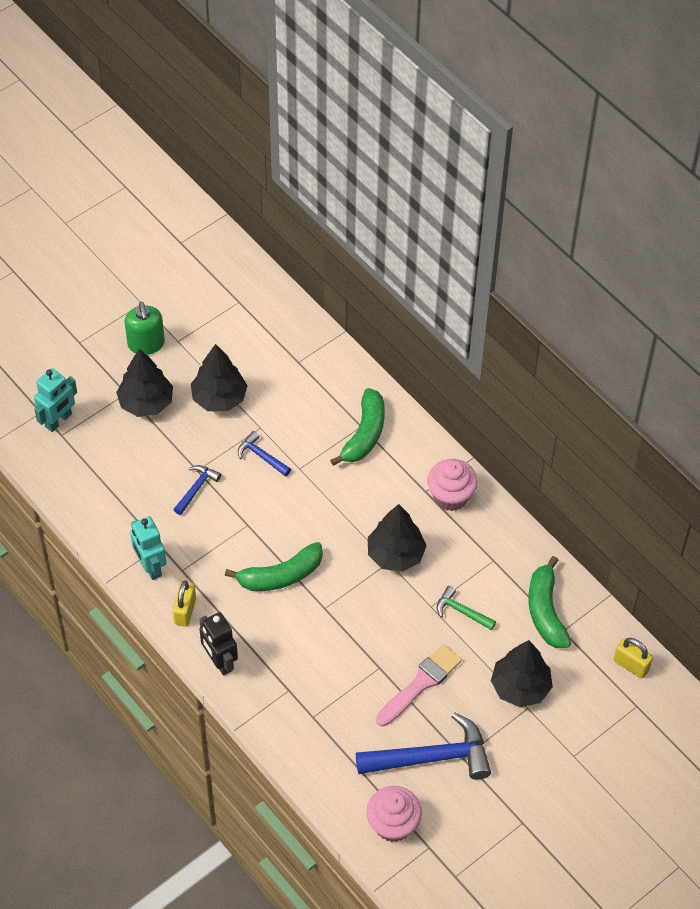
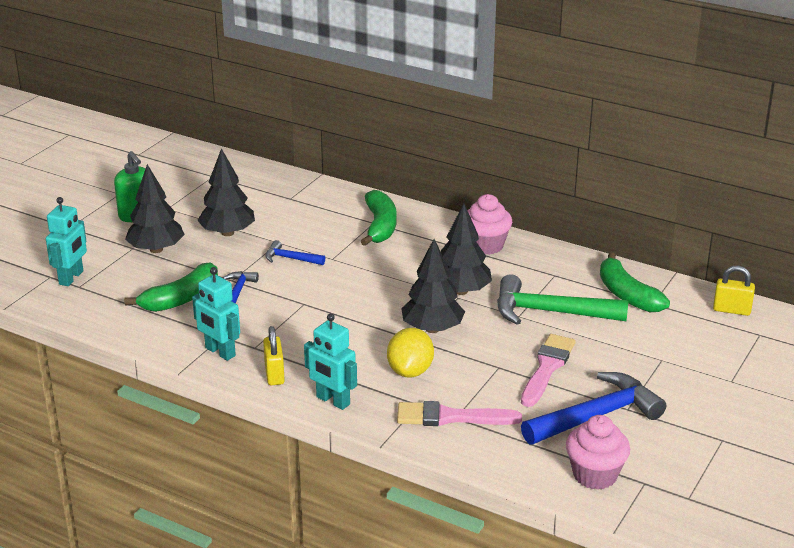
camera: 20 degrees left, 25 degrees down
(220, 661) = (332, 401): black robot -> turquoise robot
(280, 575) = (358, 328): green banana -> green banana (181, 299)
(301, 647) = (410, 371): none -> yellow lemon
(308, 715) = (451, 417): none -> pink brush
(462, 611) = (550, 312): green hammer -> green hammer, size x2.03
(520, 687) = (643, 347): black tree -> black tree (432, 329)

